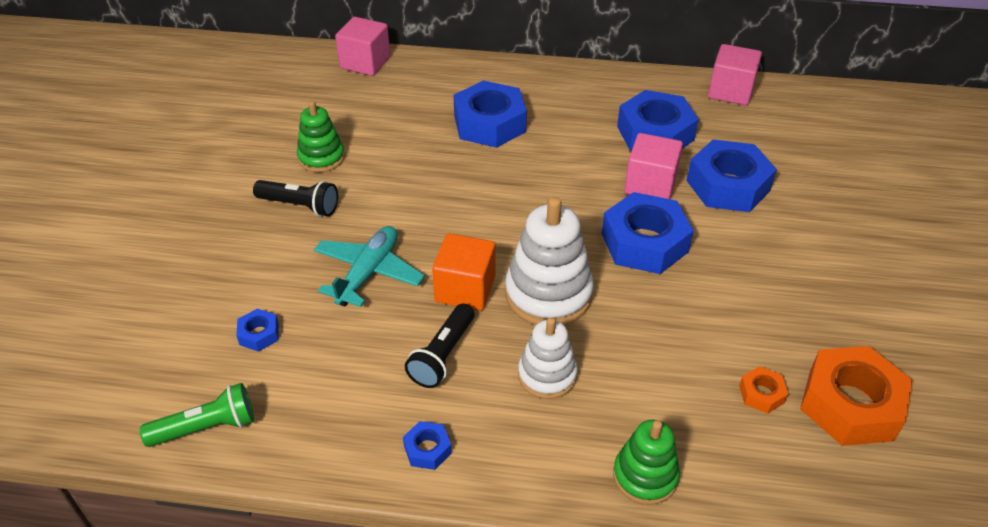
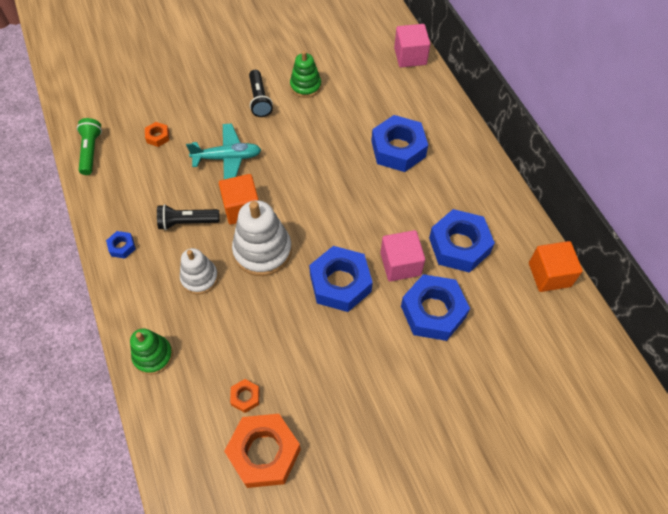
camera: 60 degrees right, 15 degrees up
(206, 428) = (91, 151): green flashlight -> green flashlight turned 135 degrees counterclockwise
(259, 334) = (158, 137): blue nut -> orange nut
(730, 91) = (549, 274): pink cube -> orange cube

